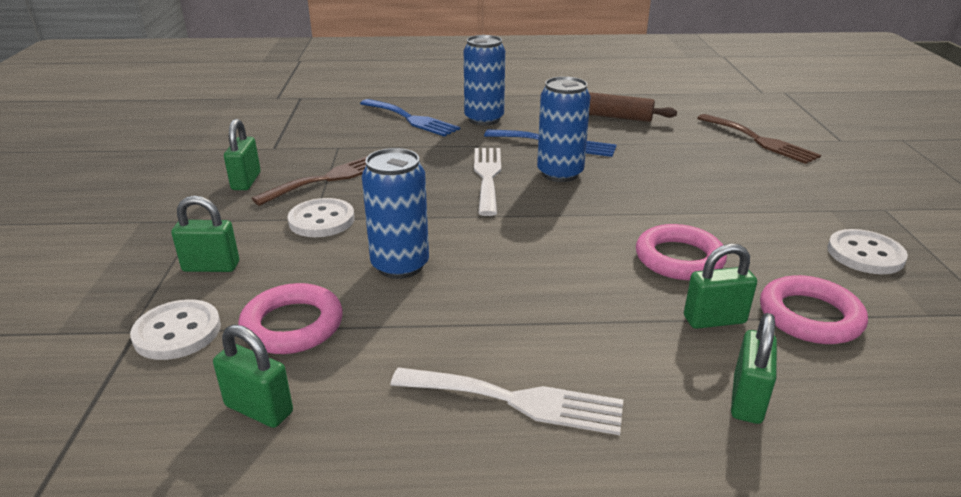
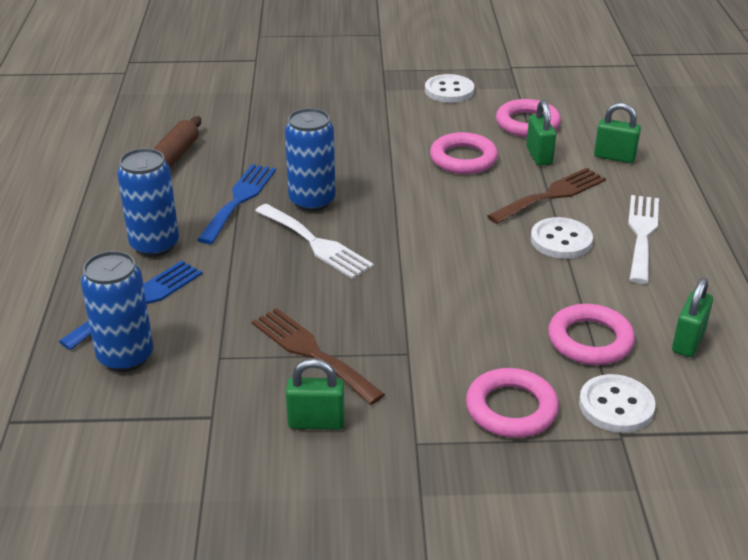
camera: 90 degrees left, 5 degrees up
(211, 267) = (511, 408): green padlock -> pink ring
(321, 220) = (412, 346): white button -> white button (561, 240)
(400, 265) = (492, 290): blue can -> blue can (126, 357)
(487, 176) = (316, 243): white fork -> white fork turned 135 degrees counterclockwise
(759, 140) = (250, 94): brown fork -> brown fork (551, 195)

